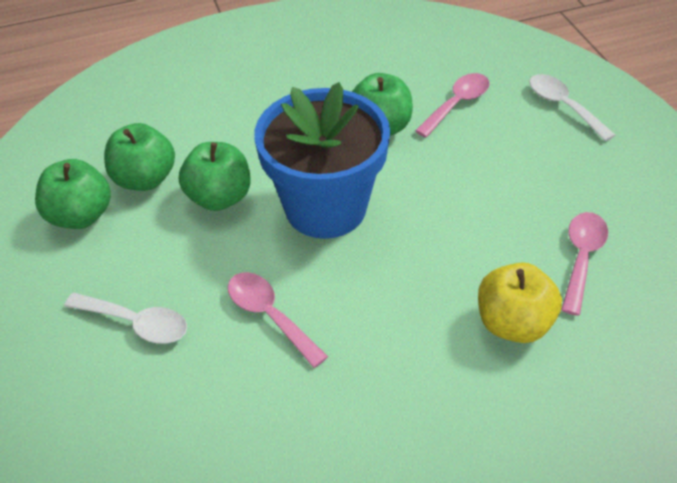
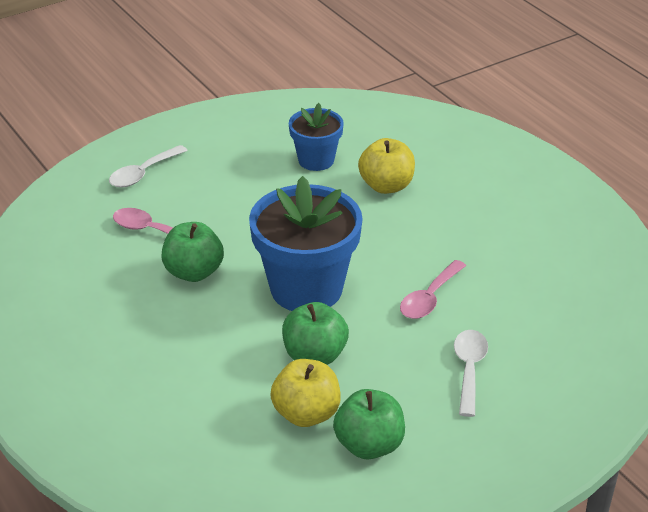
camera: 105 degrees left, 10 degrees down
(145, 179) = (306, 414): green apple -> yellow apple
(581, 258) = (316, 160): pink spoon -> blue flower pot

